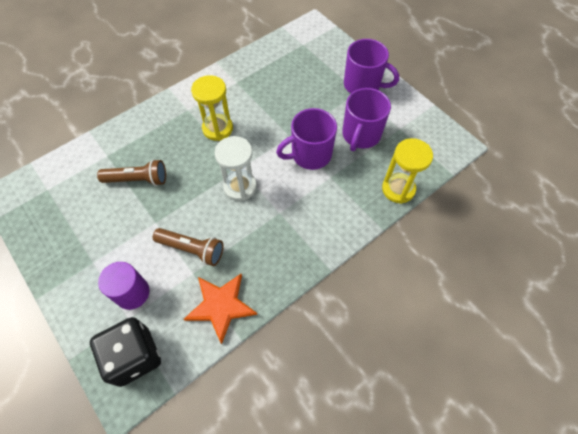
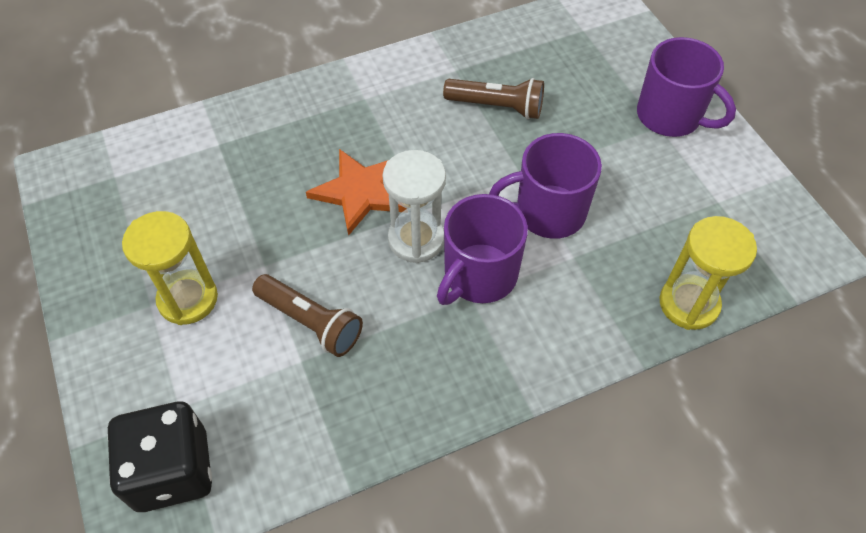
camera: 15 degrees right, 5 degrees down
(132, 293) = (197, 368): purple cylinder -> none
(138, 180) = (255, 192): brown flashlight -> brown flashlight (497, 107)
(217, 128) = (405, 138): yellow hourglass -> yellow hourglass (188, 299)
(221, 306) = (332, 426): orange star -> orange star (360, 192)
(361, 135) = (645, 198): purple mug -> purple mug (479, 275)

